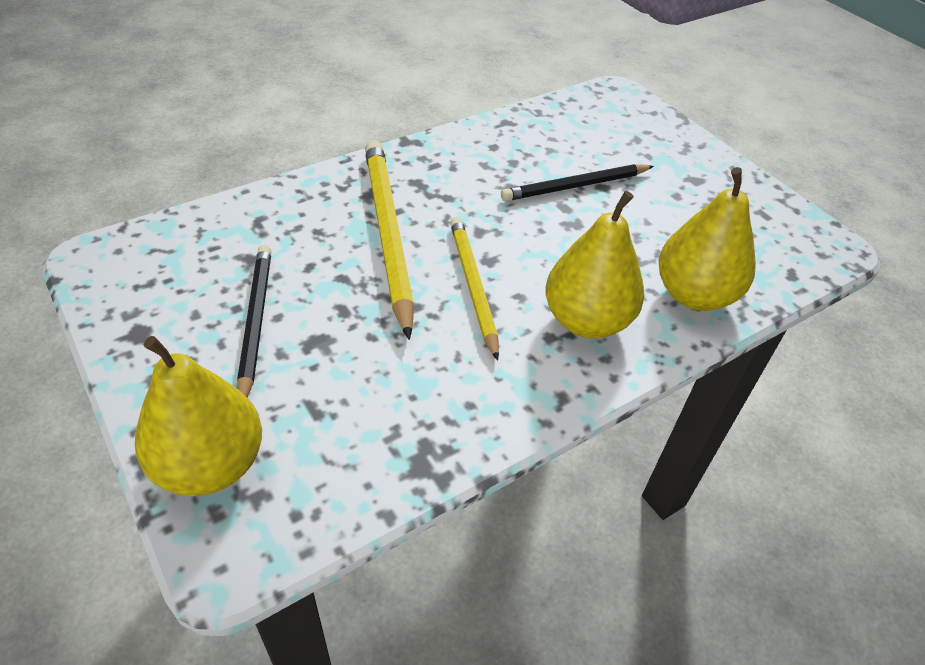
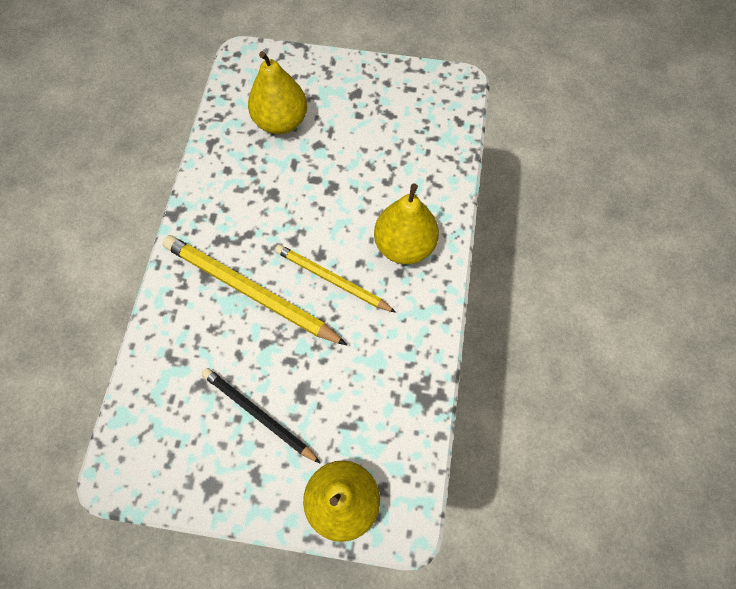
camera: 45 degrees left, 20 degrees up
(576, 186) = (304, 158): black pencil -> none
(694, 295) = (432, 179): yellow pear -> yellow pear (281, 121)

